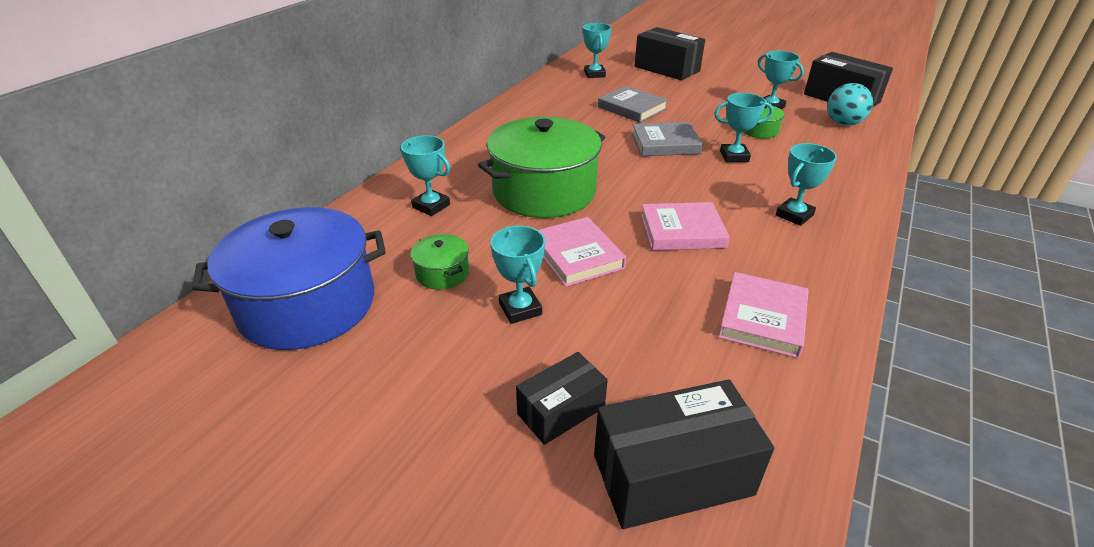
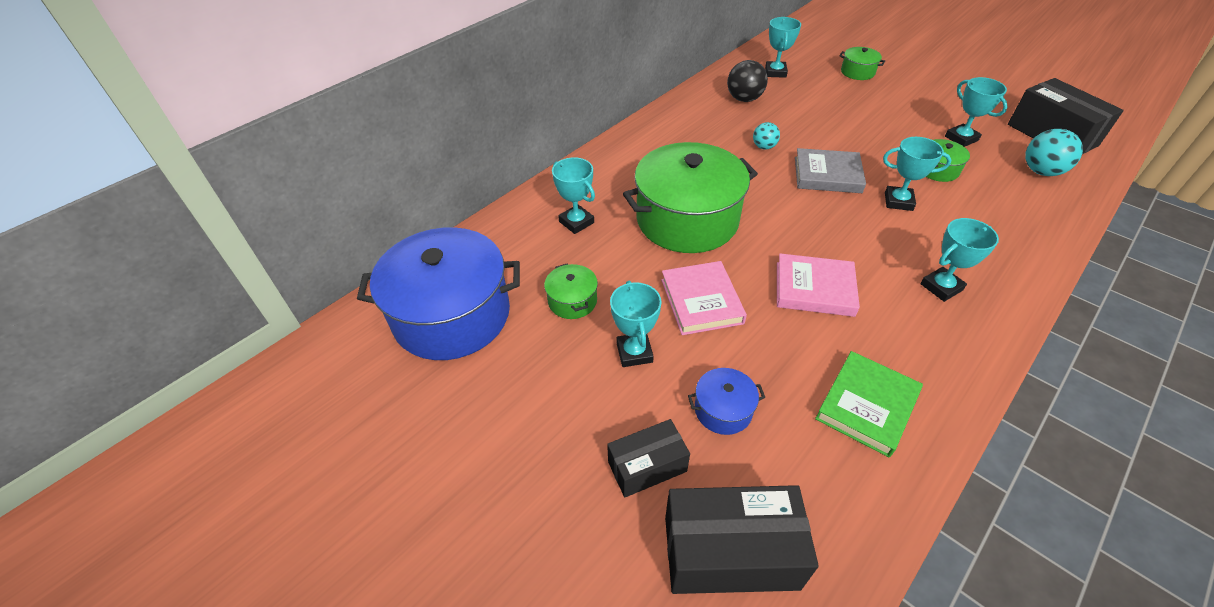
camera: 15 degrees right, 10 degrees up
(572, 95) = (744, 99): none -> black ball
(601, 128) = (764, 147): none -> turquoise ball
(626, 345) = (723, 410): none -> blue pot
(632, 108) = (804, 123): grey book -> none
(667, 69) = (857, 72): black box -> green pot
(763, 318) = (867, 406): pink book -> green book

